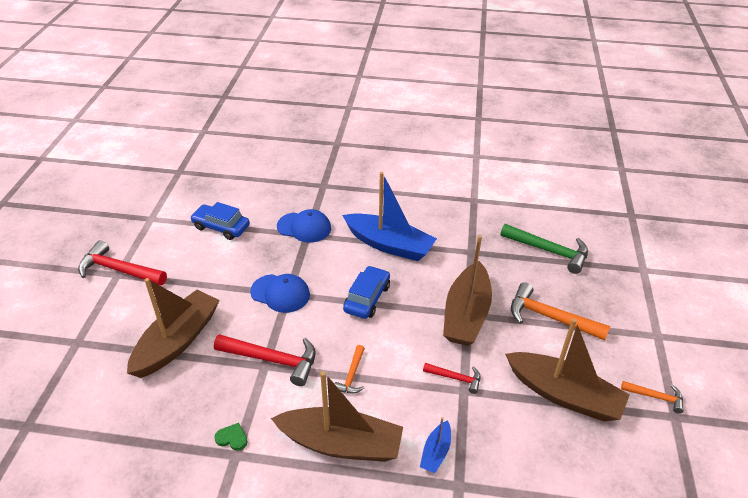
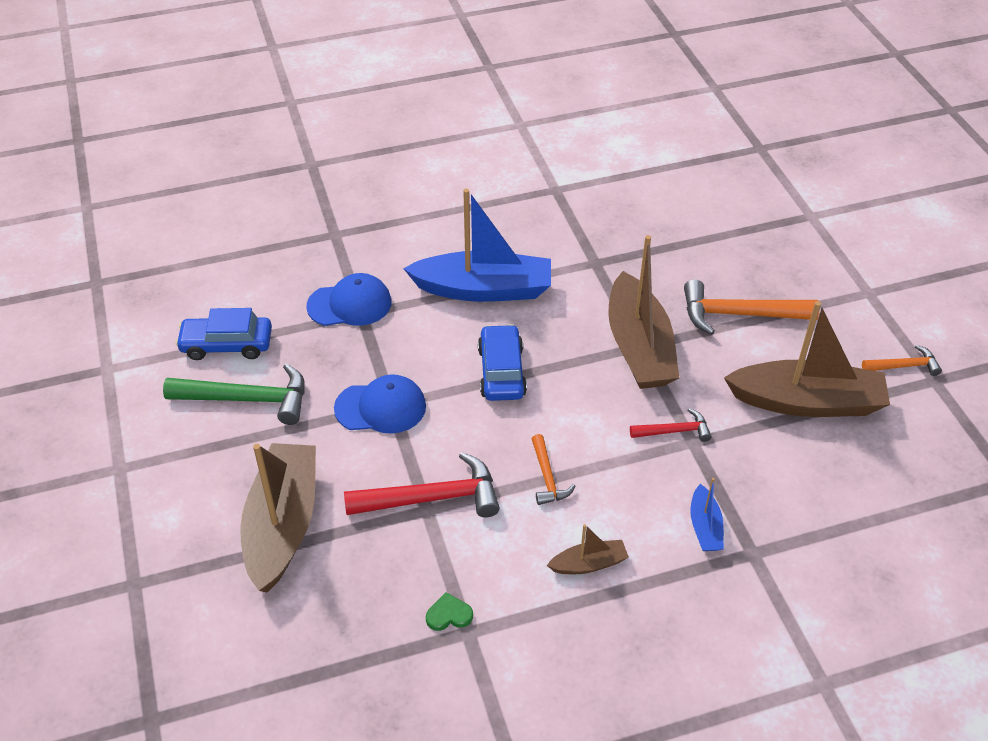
camera: 25 degrees left, 5 degrees up
(119, 270) = (117, 461): red hammer -> none
(341, 443) = (588, 564): brown boat -> brown boat, size x0.46
(549, 251) = (689, 229): green hammer -> green hammer (247, 399)

